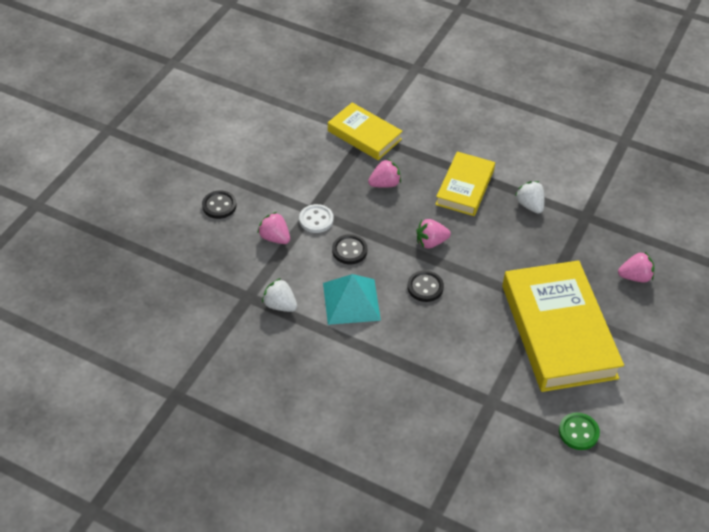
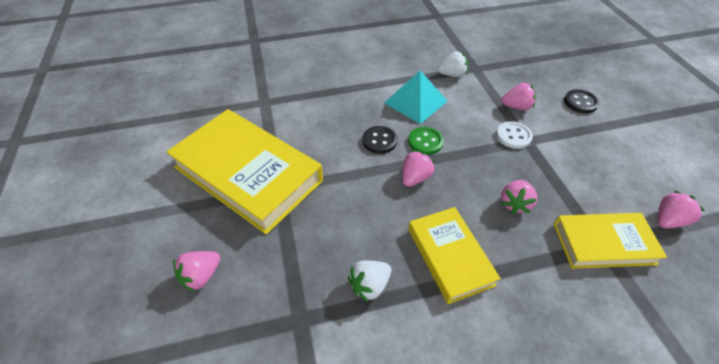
camera: 140 degrees right, 0 degrees up
(306, 118) = (667, 220): none -> pink strawberry
(349, 250) = (461, 131): black button -> none
(529, 205) = (370, 285): white strawberry -> white strawberry turned 120 degrees clockwise
(578, 432) = (190, 117): green button -> green button (425, 142)

